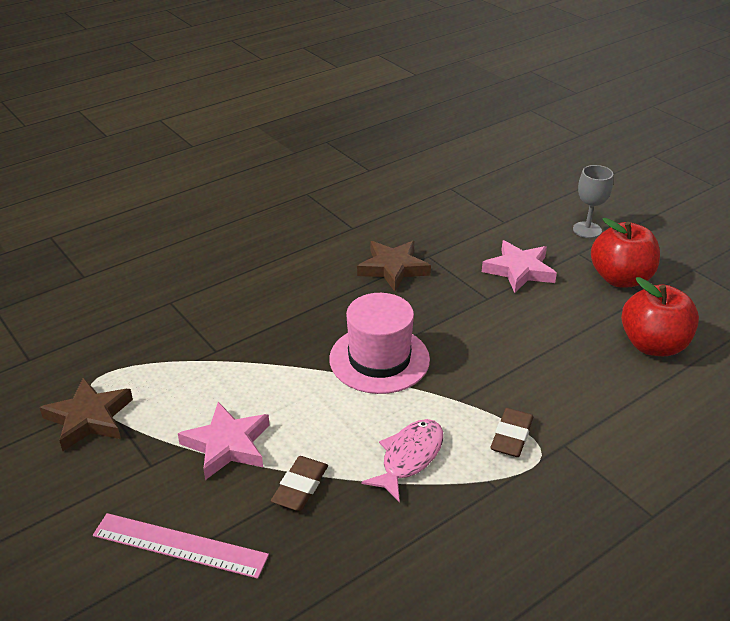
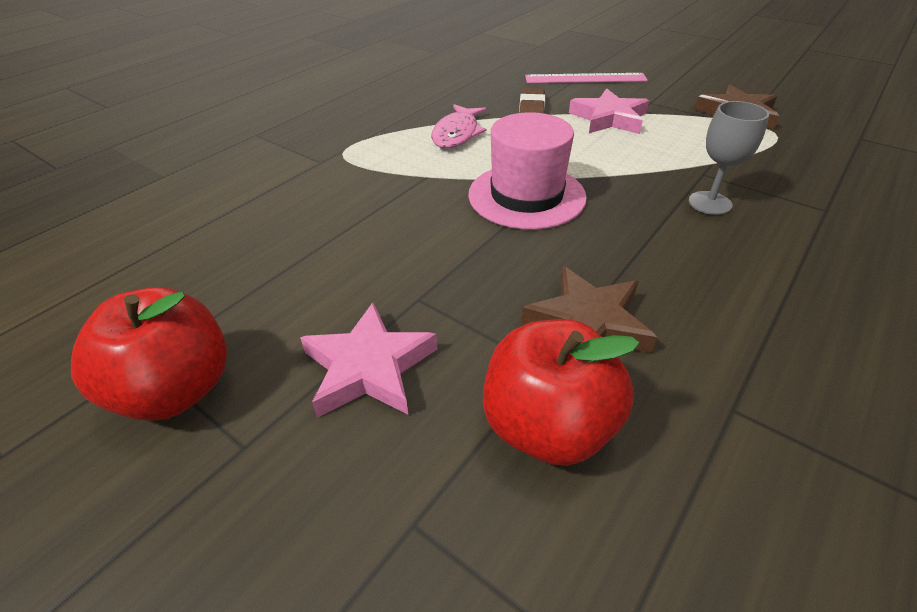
camera: 165 degrees right, 5 degrees up
(511, 436) = (370, 160): brown eraser -> none
(587, 230) = (198, 545): grey goblet -> grey goblet (710, 203)
(653, 345) = (180, 273): red apple -> red apple (548, 426)

